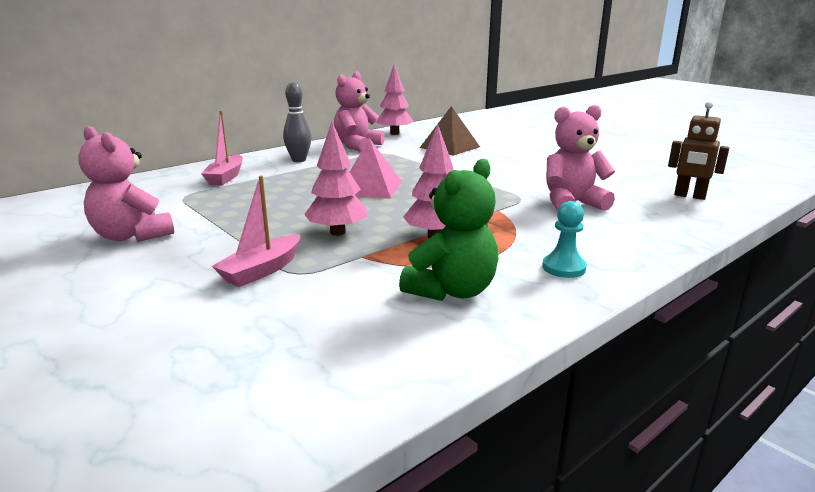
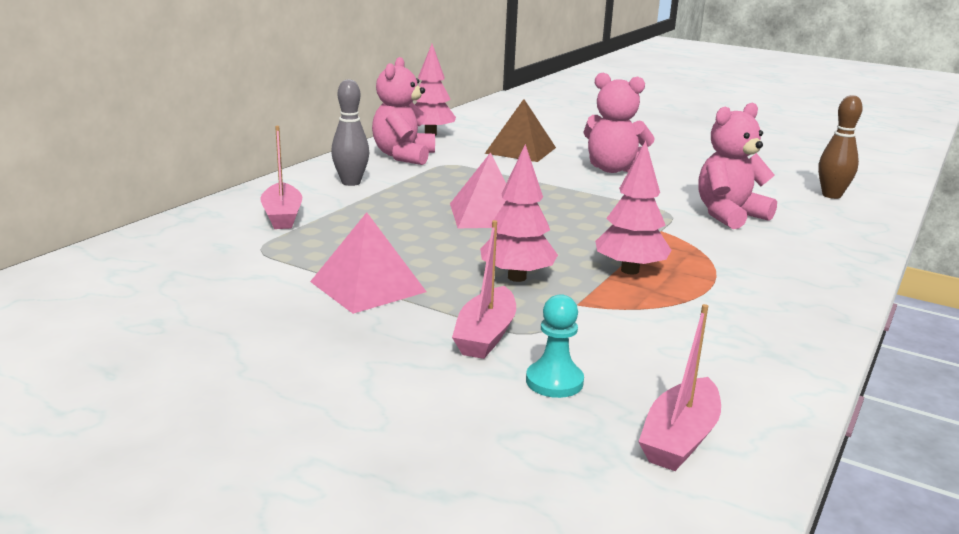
camera: 20 degrees left, 0 degrees up
(132, 236) = (263, 312): pink teddy bear -> pink teddy bear (612, 169)
(222, 227) = (368, 286): none -> pink pyramid
(317, 374) = (680, 438): none -> pink boat
(452, 291) = (713, 331): green teddy bear -> none
(563, 268) = (792, 291): turquoise pawn -> turquoise pawn (554, 381)
(689, 196) = (831, 195): brown robot -> brown bowling pin

